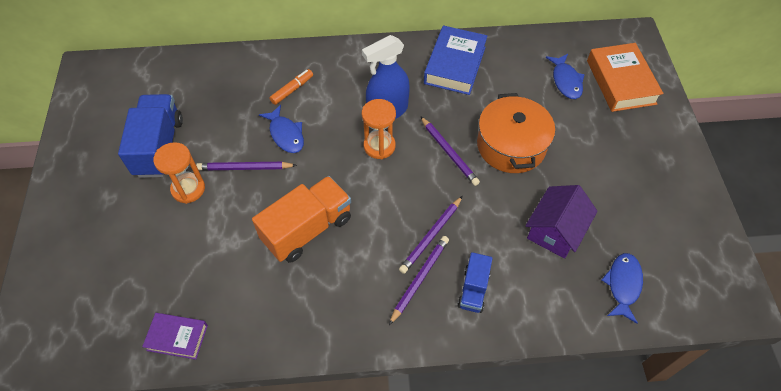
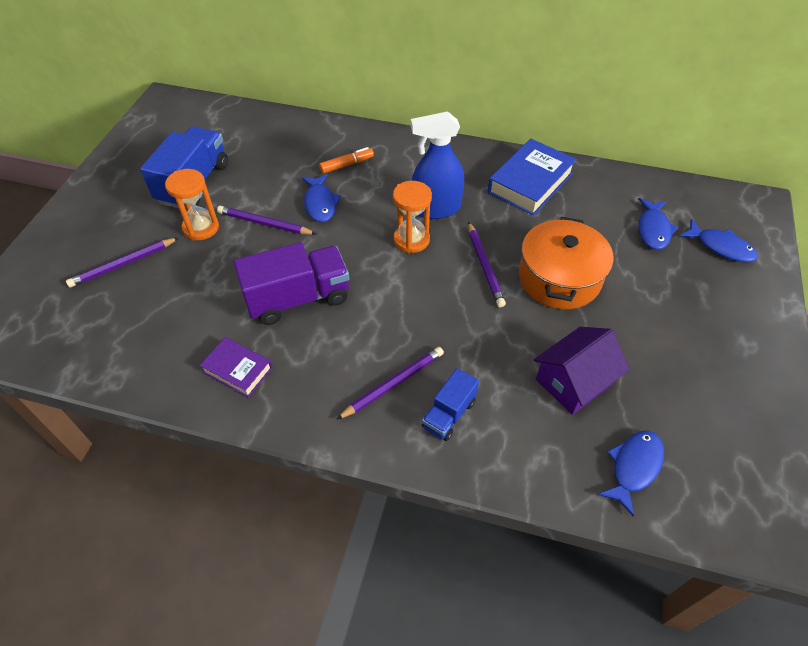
camera: 20 degrees right, 5 degrees down
(177, 337) = (119, 361): purple book -> purple book (238, 370)
(307, 229) = (298, 298): orange truck -> purple truck
(431, 236) = (426, 344): purple pencil -> purple pencil (123, 264)
(620, 82) = (721, 247): orange book -> blue fish

